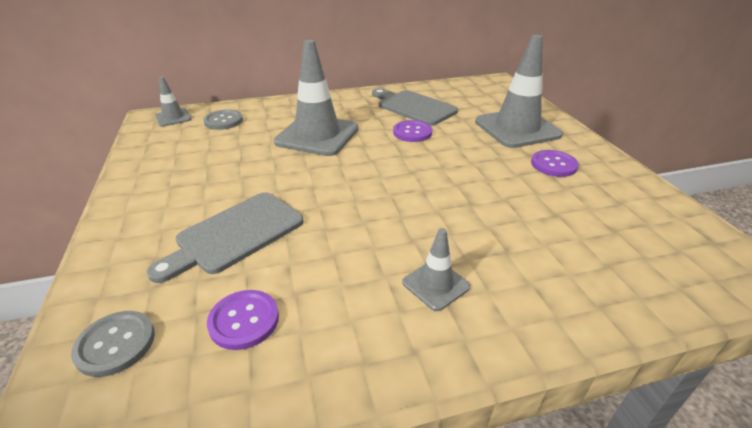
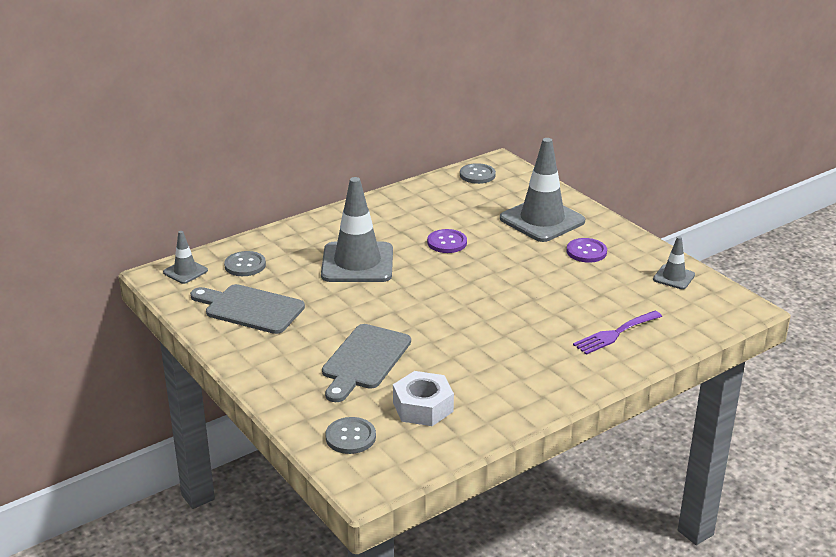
camera: 20 degrees left, 5 degrees down
(244, 320) = (423, 407): purple button -> white nut
(413, 107) = (430, 212): grey cutting board -> grey cutting board (250, 308)
(435, 284) = (536, 359): grey traffic cone -> grey traffic cone (673, 277)
(473, 86) = (477, 175): none -> grey button
(559, 272) = (615, 334): none -> purple fork

